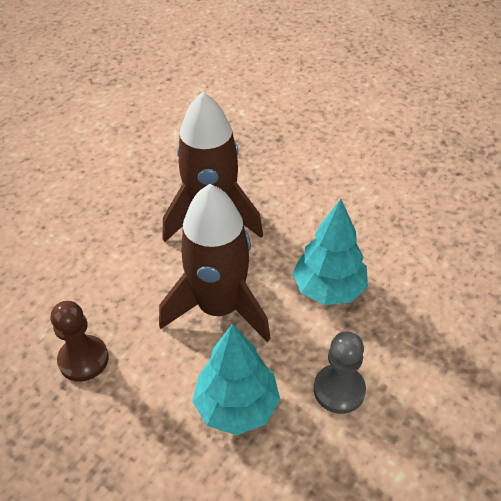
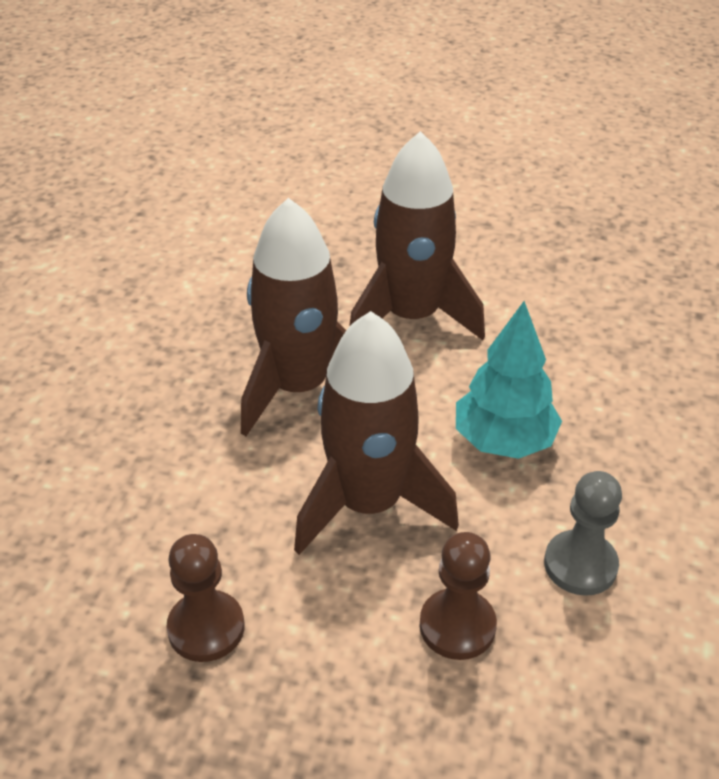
camera: 20 degrees left, 5 degrees down
(236, 406) = (457, 626): turquoise tree -> brown pawn
(308, 187) = (411, 317): none -> brown rocket

